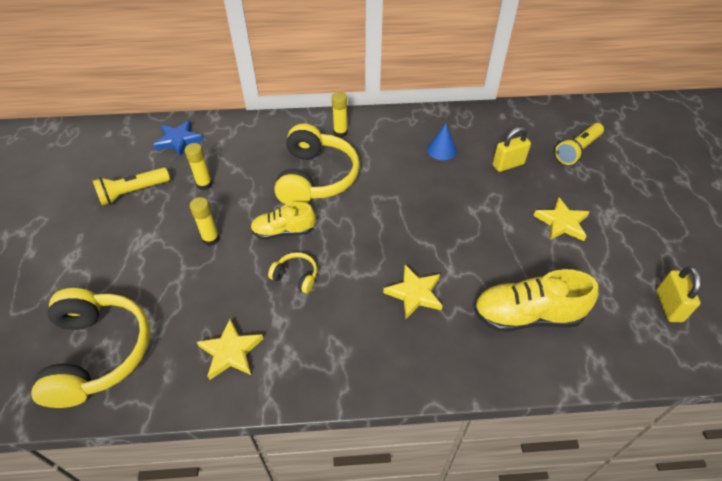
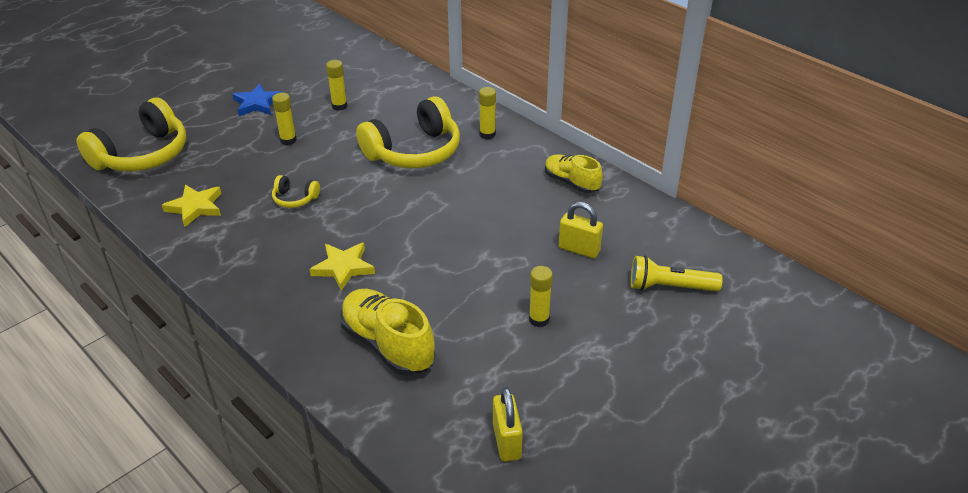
camera: 50 degrees right, 10 degrees down
(133, 192) = (294, 83): yellow flashlight -> none
(178, 140) = (371, 68): blue star -> blue star (257, 103)
(283, 231) = (335, 168): yellow shoe -> yellow shoe (571, 182)
(296, 277) = (295, 199): yellow headphones -> yellow headphones turned 120 degrees clockwise
(441, 150) = (543, 199): blue cone -> none
(562, 222) = (539, 320): yellow star -> yellow glue stick
(668, 306) = (507, 441): yellow padlock -> yellow padlock turned 60 degrees counterclockwise

